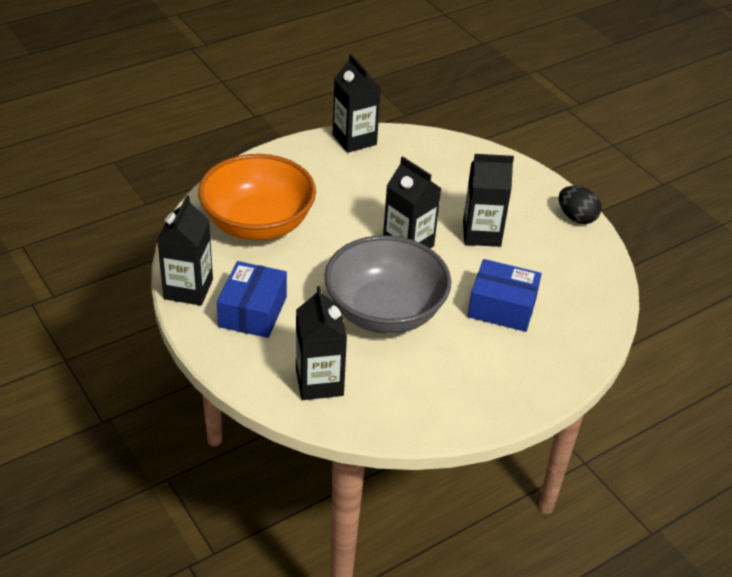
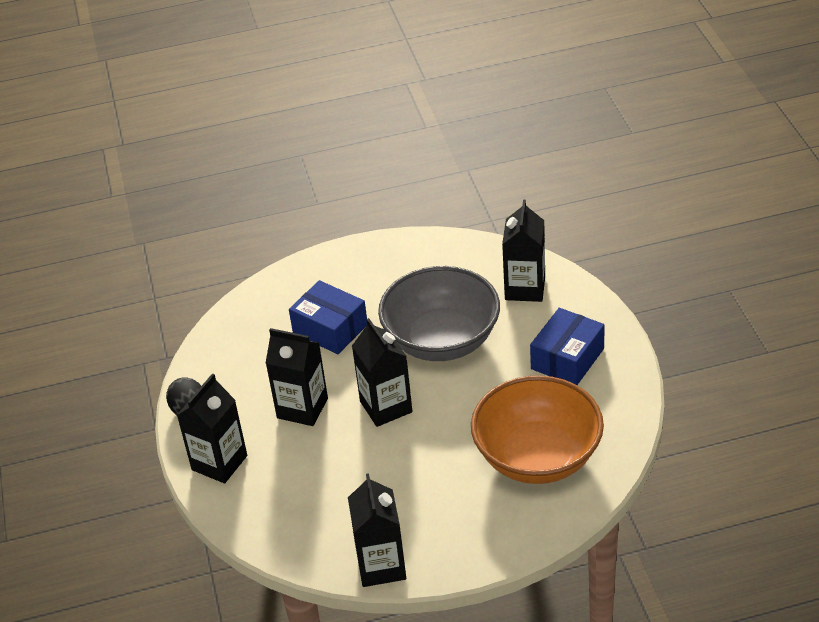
camera: 155 degrees left, 0 degrees up
(188, 289) = (626, 391): black carton -> black carton (219, 463)

